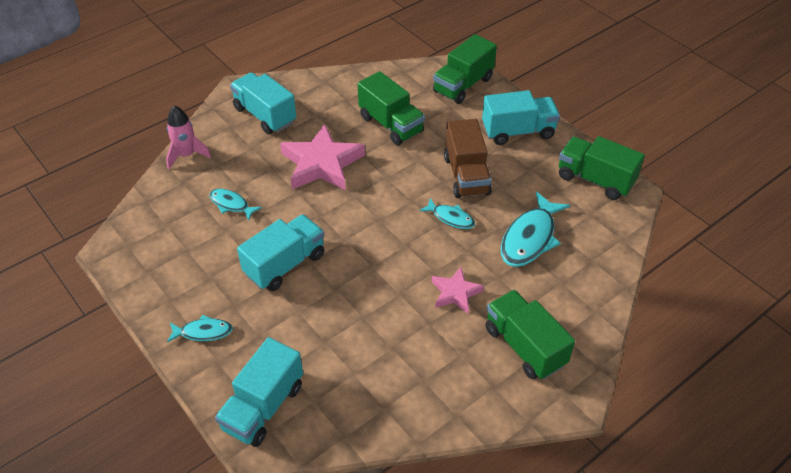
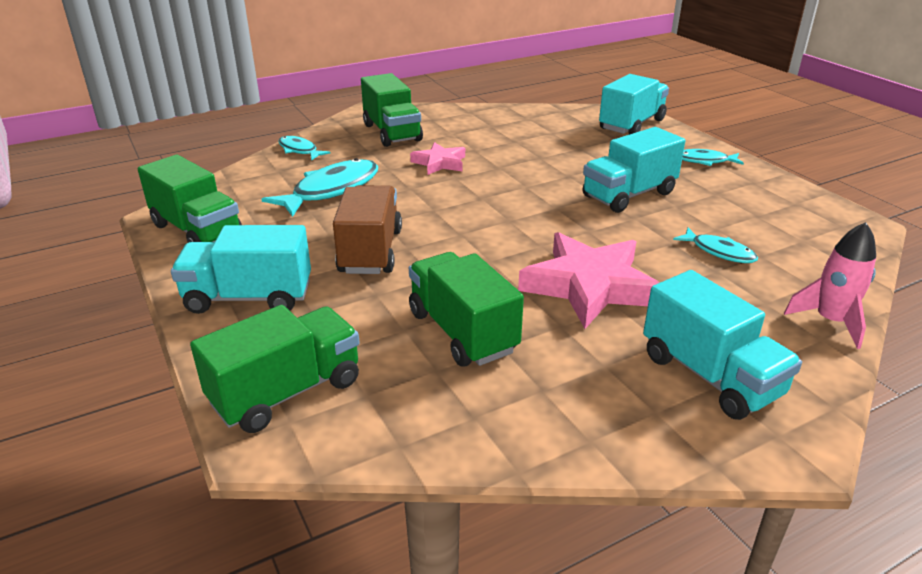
camera: 170 degrees left, 15 degrees down
(450, 218) = (416, 213): turquoise fish -> turquoise fish (299, 150)

